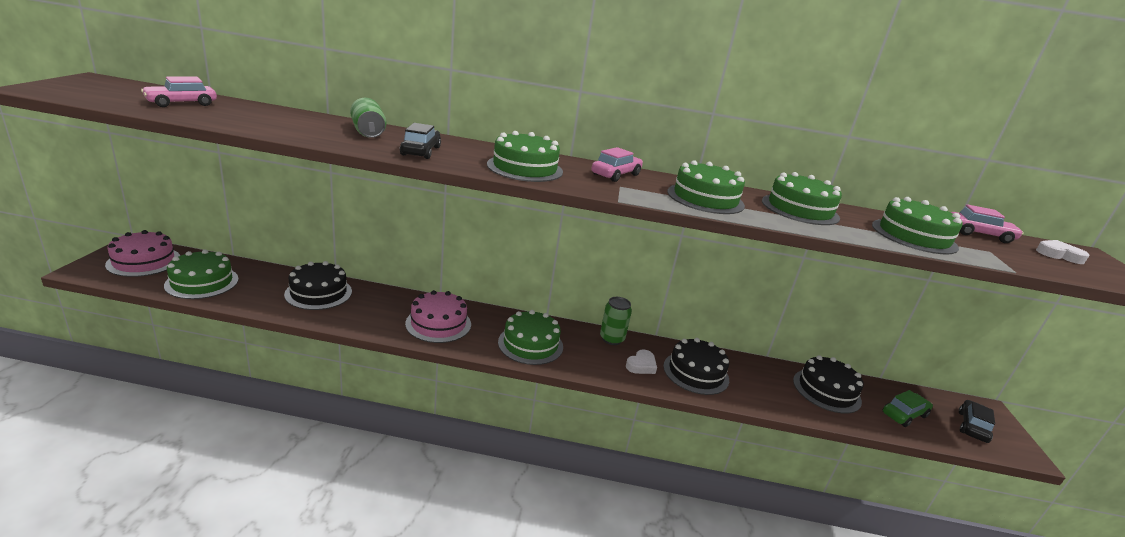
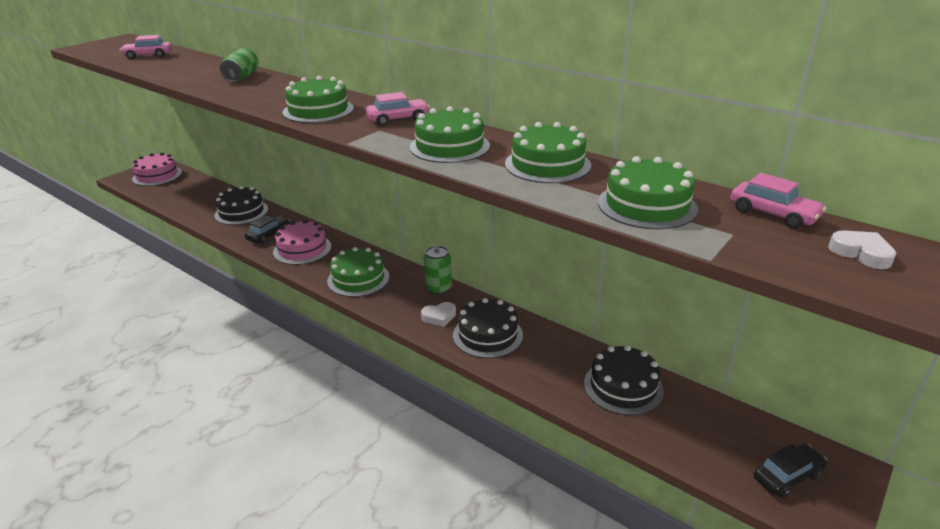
camera: 35 degrees right, 5 degrees up
(202, 282) = (176, 194): green cake -> none
(420, 151) = (255, 94): black car -> black car (269, 235)
(904, 414) = (698, 436): green car -> none

